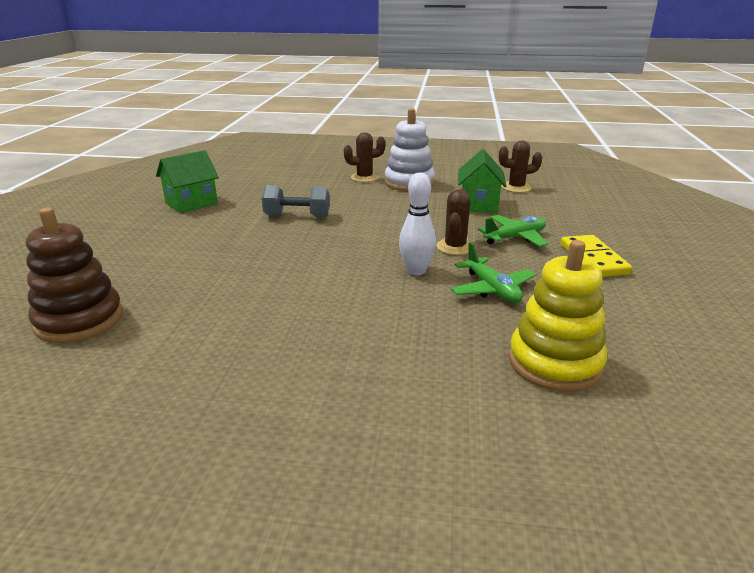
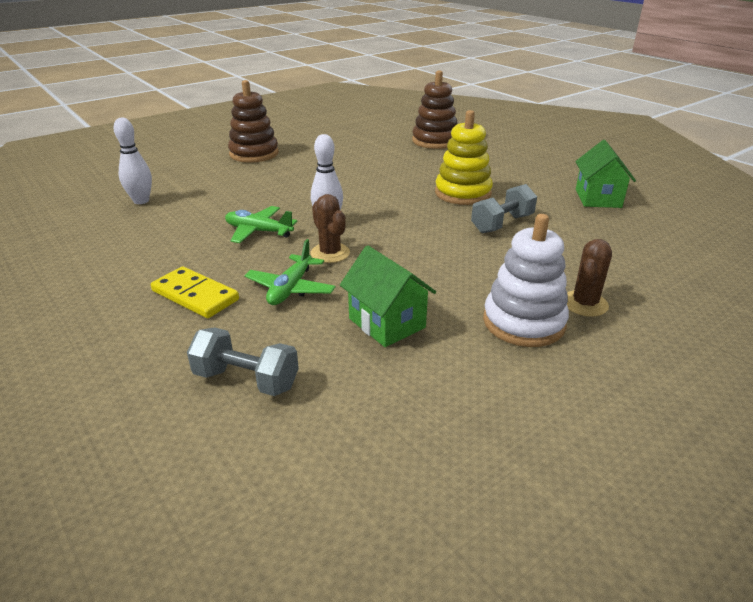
camera: 135 degrees right, 5 degrees up
(331, 449) = (254, 154): none -> brown stacking toy
(516, 187) = (391, 395): brown cactus -> none
(555, 363) = (183, 207): yellow stacking toy -> yellow stacking toy (463, 193)
(585, 212) = (246, 380): none -> grey dumbbell
(614, 410) = (141, 201): none -> white bowling pin

